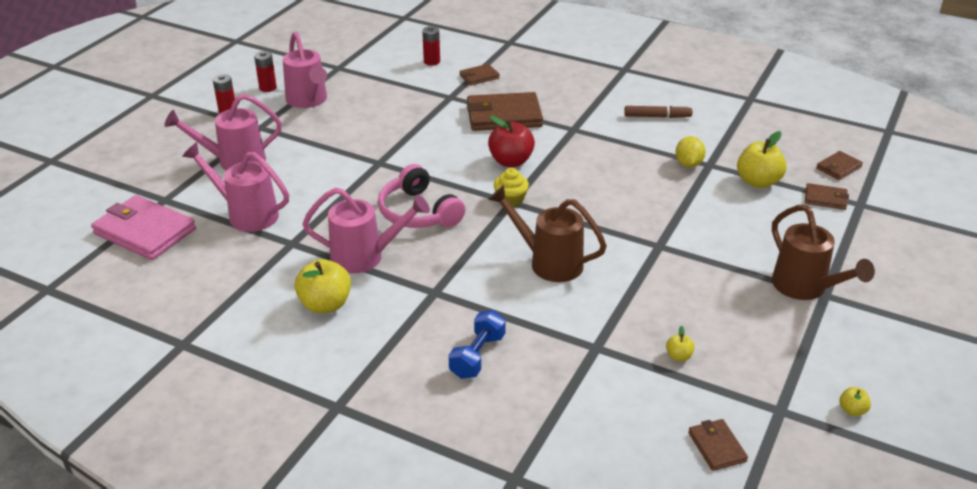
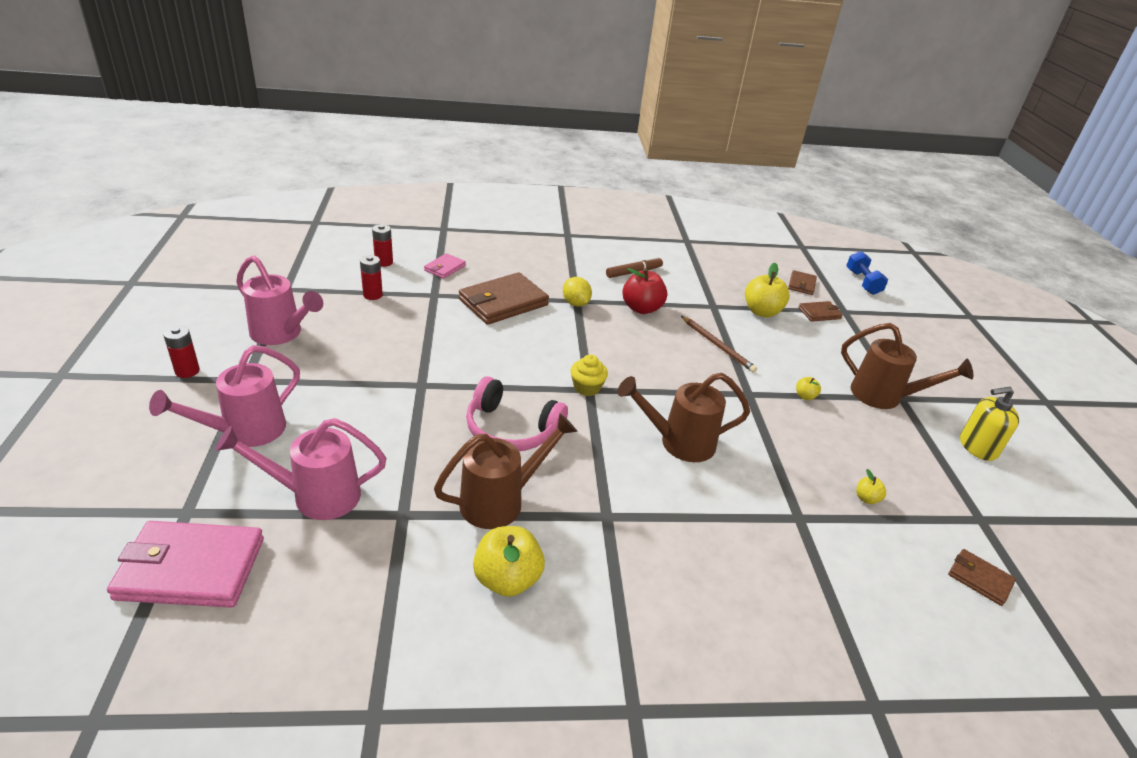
camera: 35 degrees left, 0 degrees up
(268, 88) = (217, 330): red battery -> red battery (373, 295)
(364, 257) = (500, 501): pink watering can -> brown watering can
(477, 356) = (712, 574): blue dumbbell -> blue dumbbell (862, 282)
(479, 77) = (444, 268): brown wallet -> pink wallet
(511, 161) = (551, 347): red apple -> red apple (641, 308)
(673, 199) = (717, 345): none -> brown pencil
(688, 164) = (698, 310): yellow lemon -> yellow lemon (575, 303)
(852, 410) = (1020, 496): yellow apple -> yellow apple (805, 396)
(859, 359) = (977, 447): none -> yellow soap dispenser

